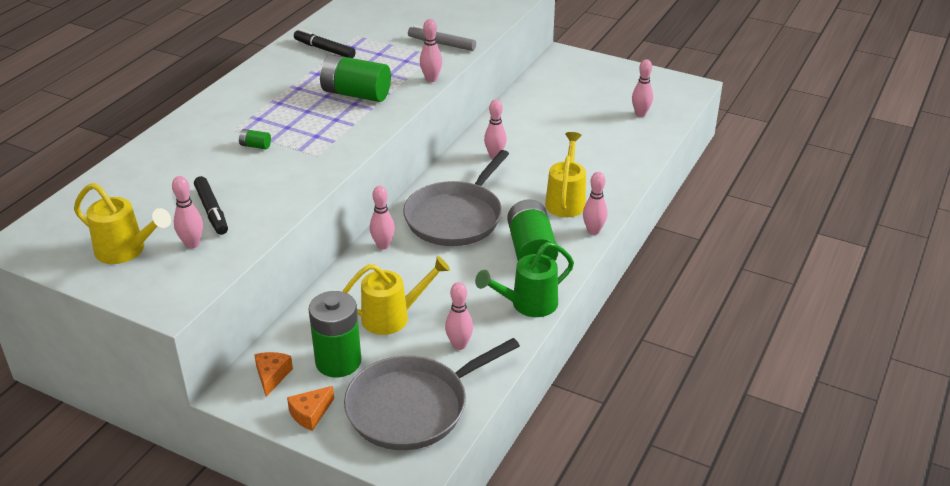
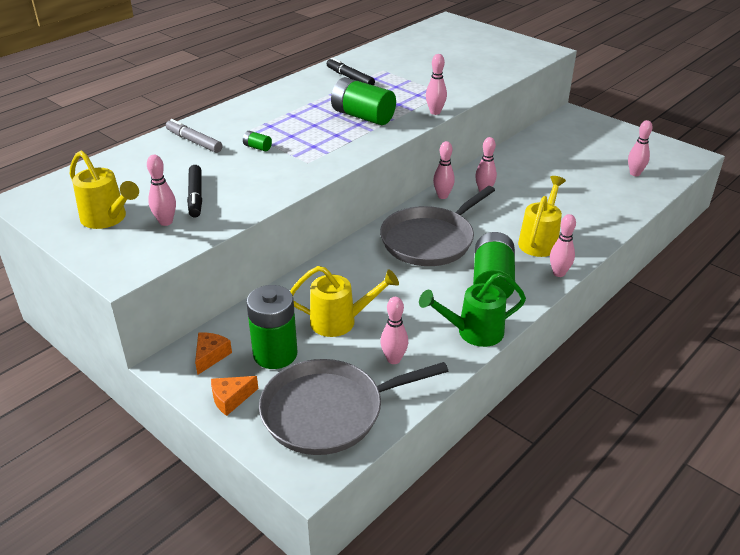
camera: 15 degrees right, 0 degrees up
(383, 245) = (355, 255): pink bowling pin -> pink bowling pin (442, 196)
(442, 44) = (455, 85): grey marker -> grey marker (194, 141)

